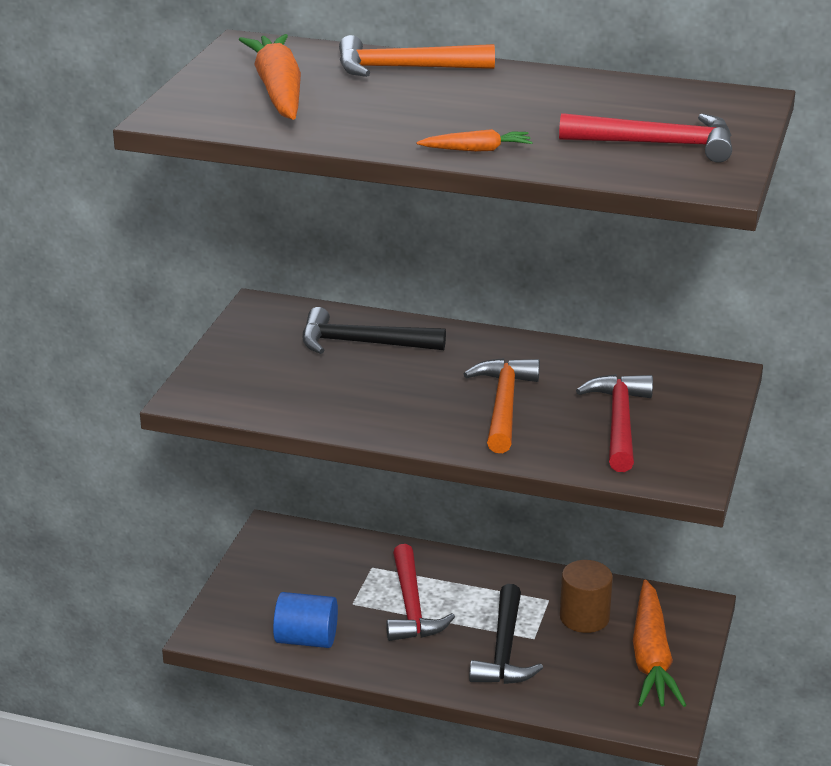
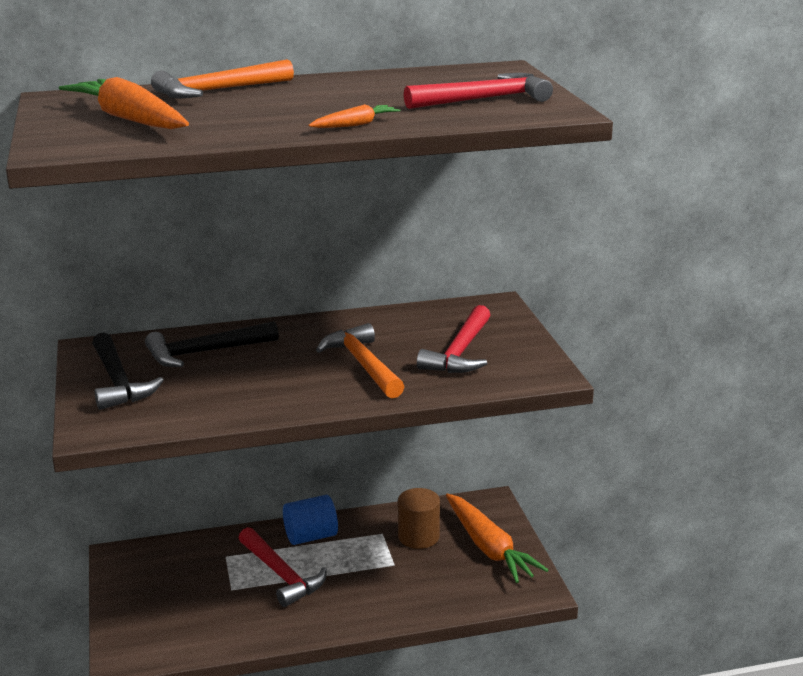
camera: 30 degrees left, 5 degrees down
(306, 639) = (214, 631): blue cylinder -> blue cylinder (311, 536)
(504, 650) = (379, 581): black hammer -> black hammer (118, 382)
(619, 422) = (460, 352): red hammer -> red hammer turned 135 degrees counterclockwise

